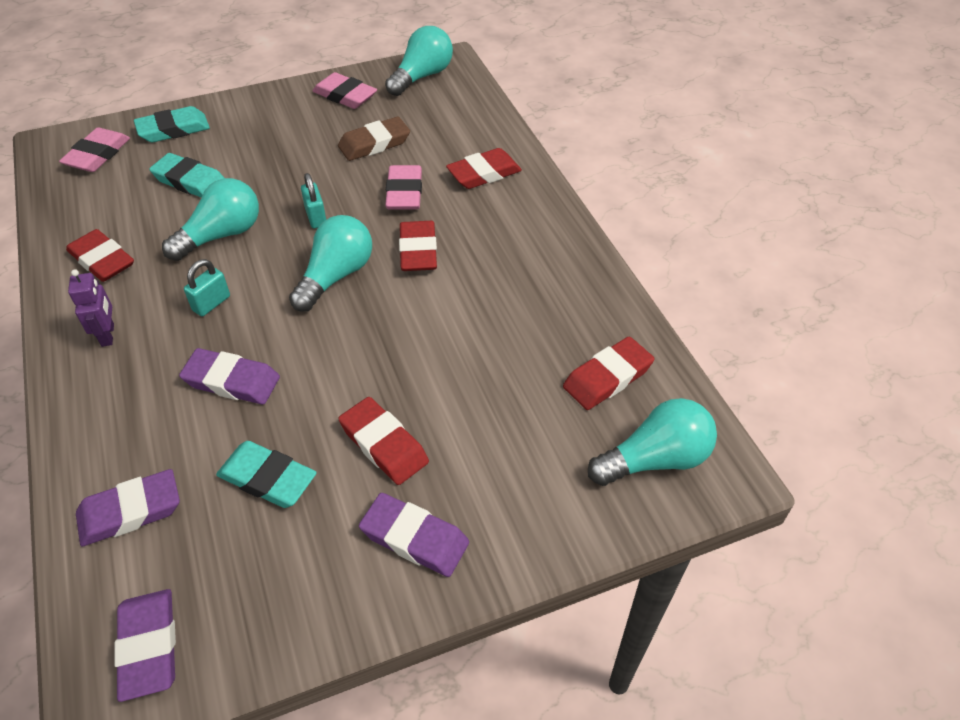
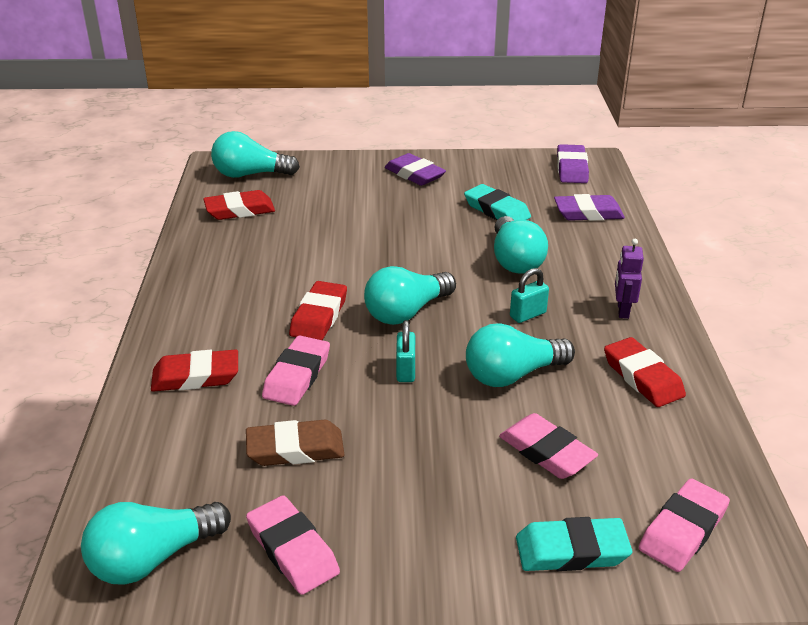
camera: 160 degrees left, 15 degrees down
(190, 181) = (546, 451): turquoise eraser -> pink eraser
(232, 381) = (515, 260): purple eraser -> turquoise light bulb
(384, 444) = (414, 210): red eraser -> none

